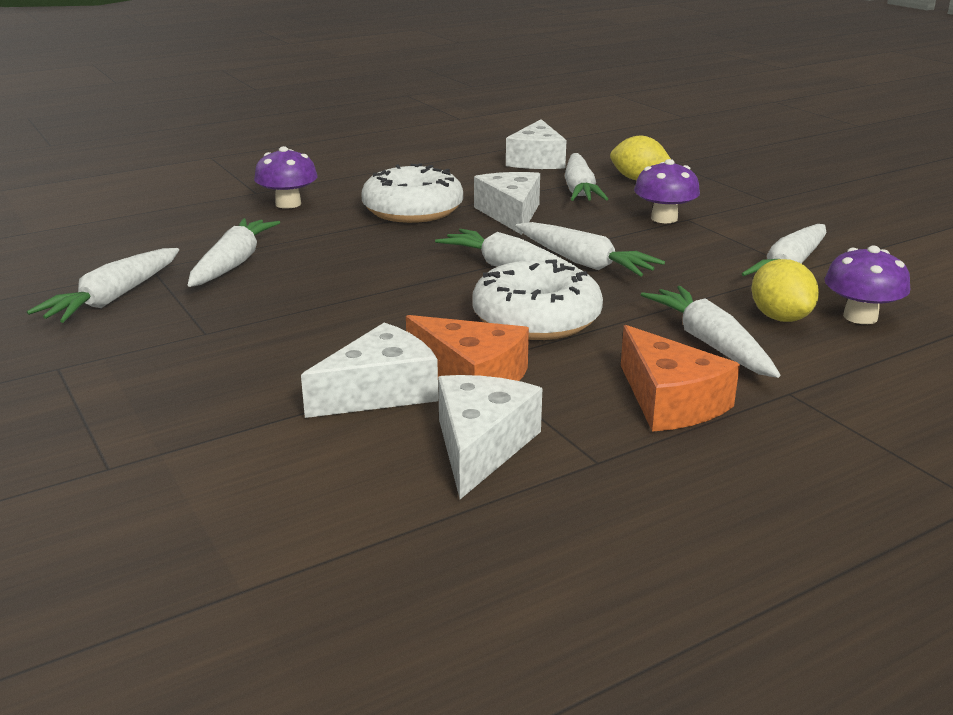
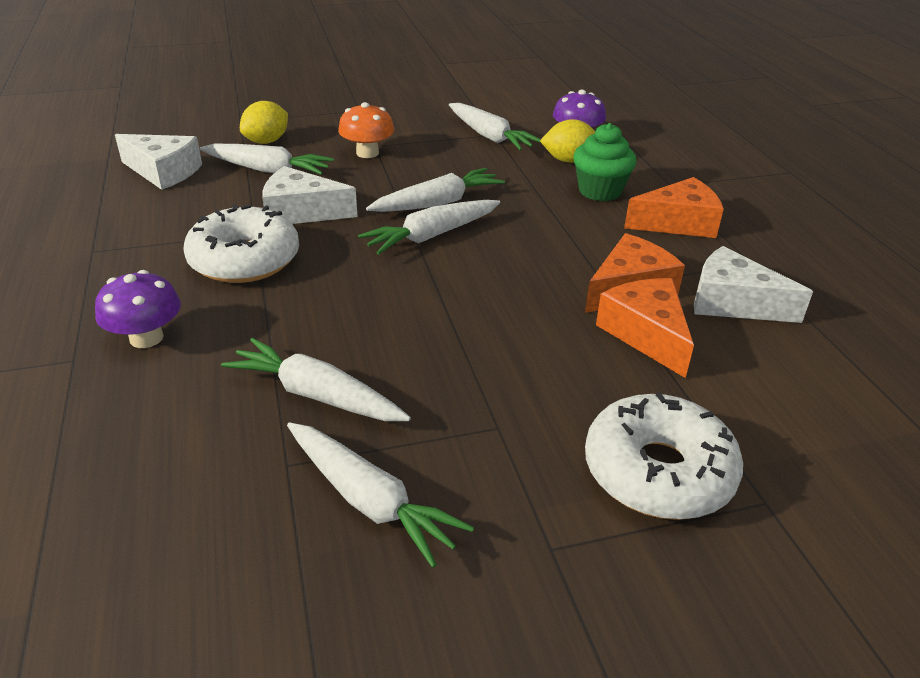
camera: 75 degrees left, 10 degrees up
(380, 391) = (646, 334): white cheese -> orange cheese
(536, 319) = (536, 244): white donut -> white donut (658, 471)
(664, 218) = (367, 153): purple mushroom -> orange mushroom
(710, 344) = (600, 191): white carrot -> green cupcake

